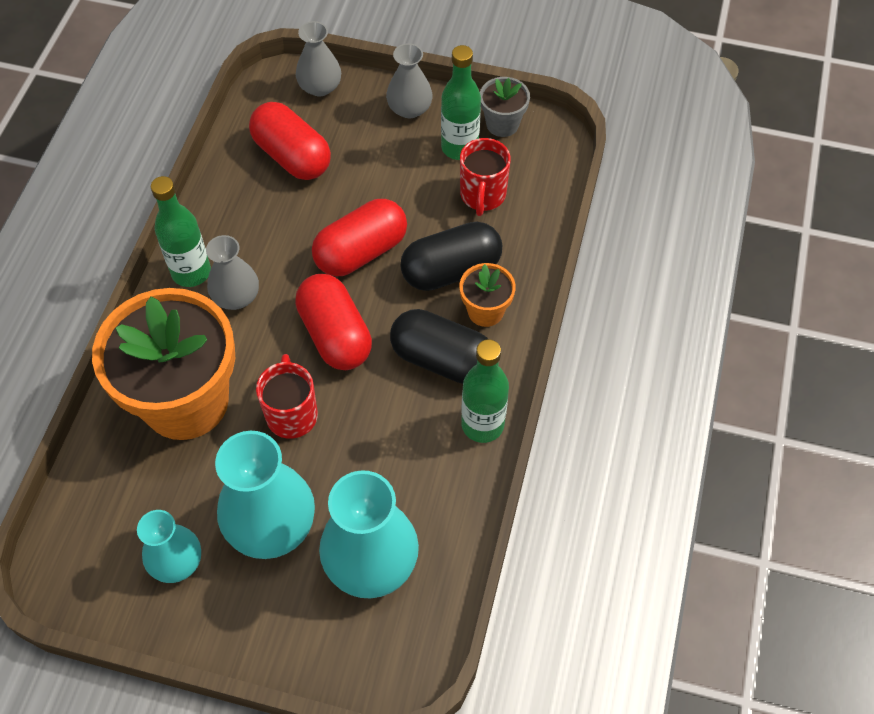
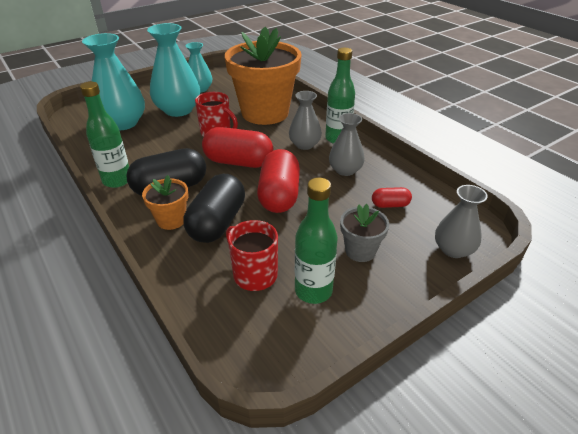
camera: 130 degrees right, 20 degrees down
(292, 156) = (390, 205): red capsule -> red capsule, size x0.49
(409, 108) = (385, 286): grey vase -> grey vase (345, 170)
(502, 124) = (310, 336): grey flower pot -> grey flower pot (360, 251)

